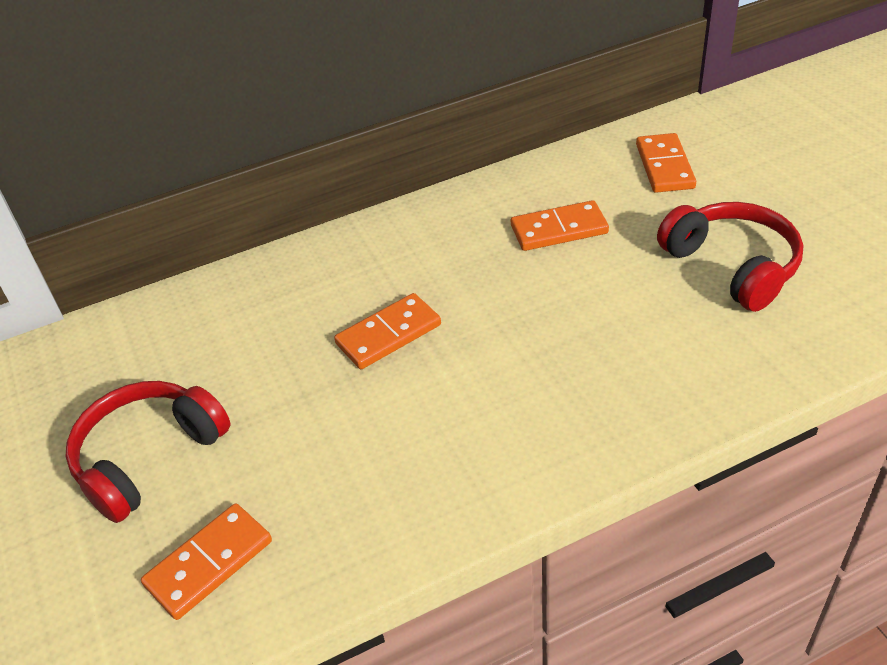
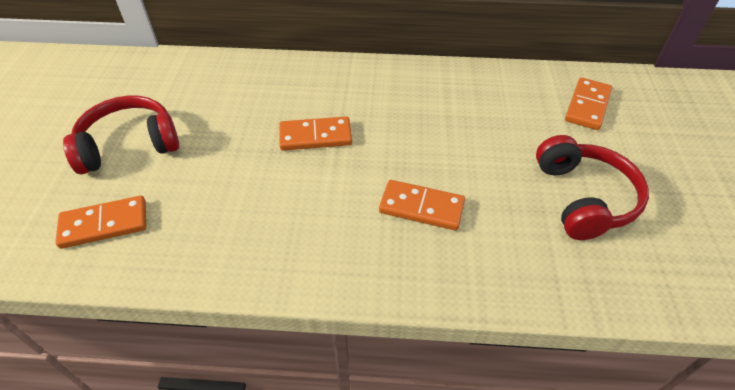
camera: 25 degrees right, 5 degrees up
(559, 229) = (477, 117): orange domino -> orange domino (421, 207)

